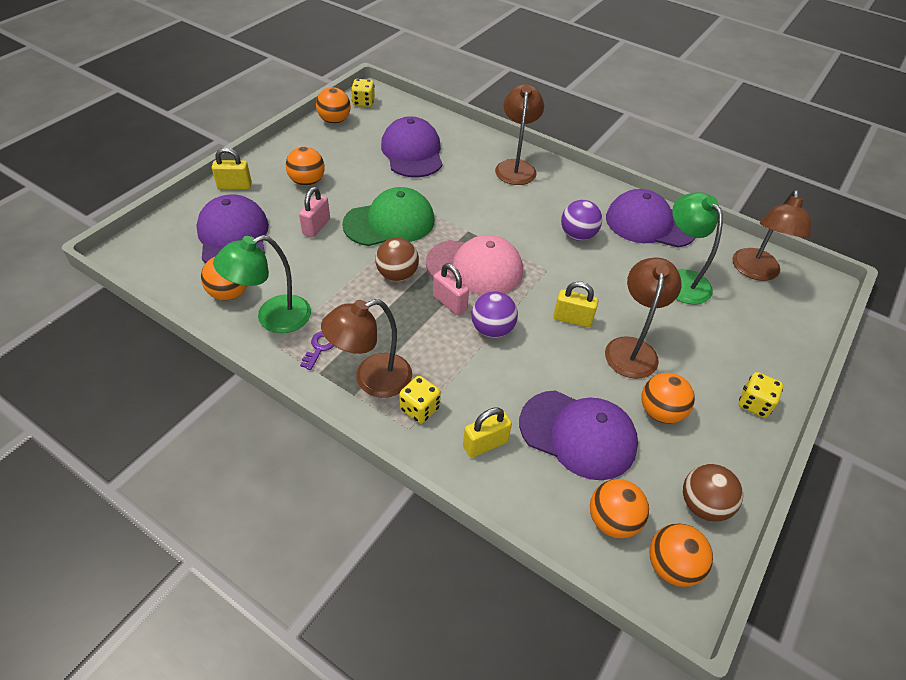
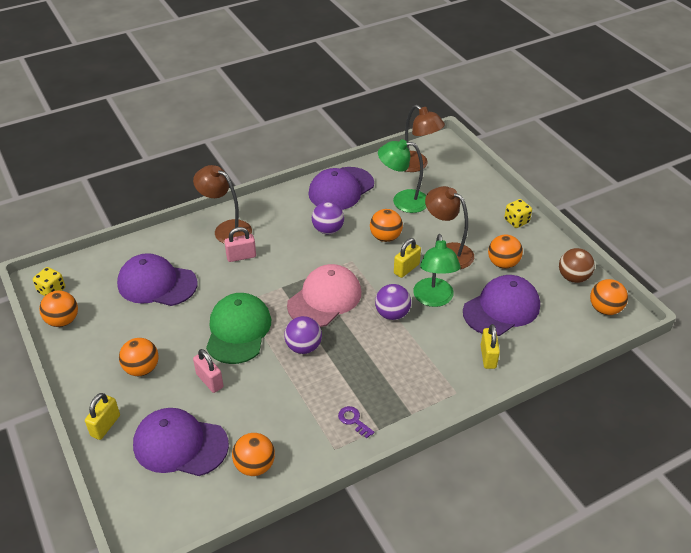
camera: 60 degrees left, 5 degrees down
(273, 318) = (303, 442): green lamp -> green lamp (434, 299)
(372, 379) = (402, 398): brown lamp -> none
(397, 275) = (303, 347): brown ball -> purple ball
(419, 408) = (442, 380): yellow dice -> none
(449, 303) = (352, 327): pink padlock -> pink padlock (241, 256)
(612, 520) = (567, 320): orange ball -> orange ball (385, 237)

